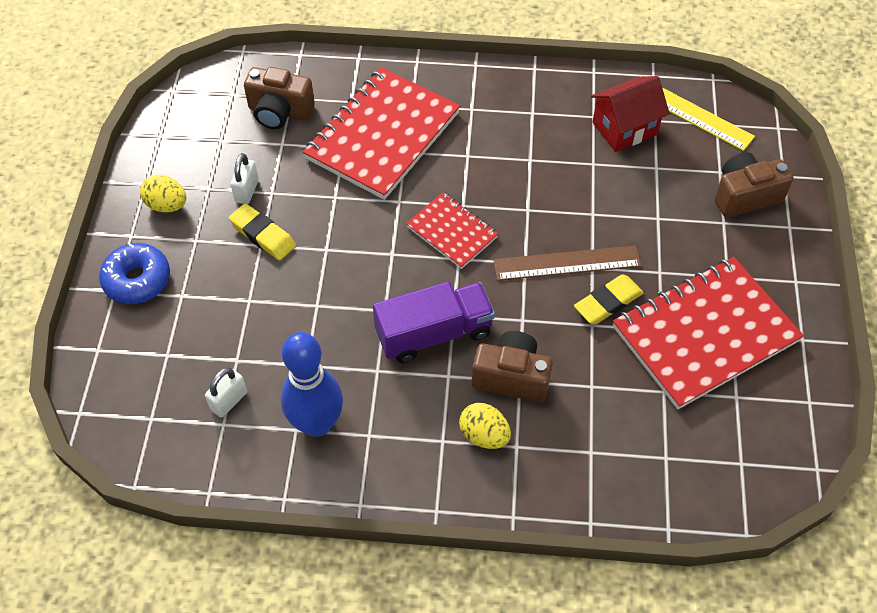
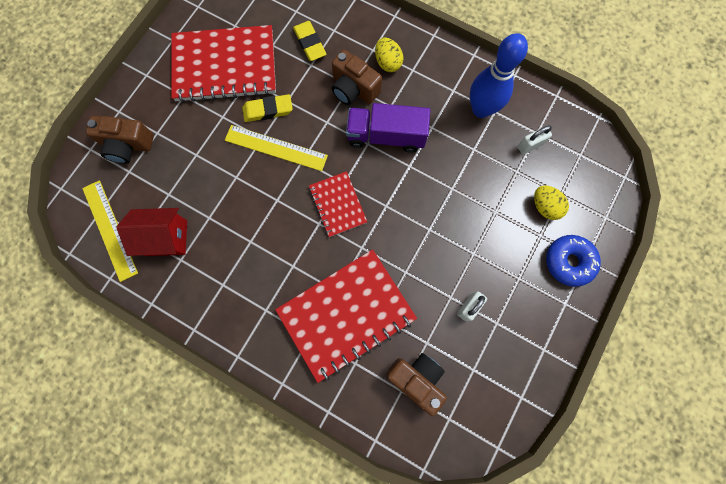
camera: 155 degrees left, 20 degrees up
(167, 205) = (532, 321): yellow egg -> yellow egg (544, 206)
(263, 235) = (469, 261): yellow eraser -> yellow eraser (310, 43)
(567, 263) = (276, 147): brown ruler -> yellow ruler

